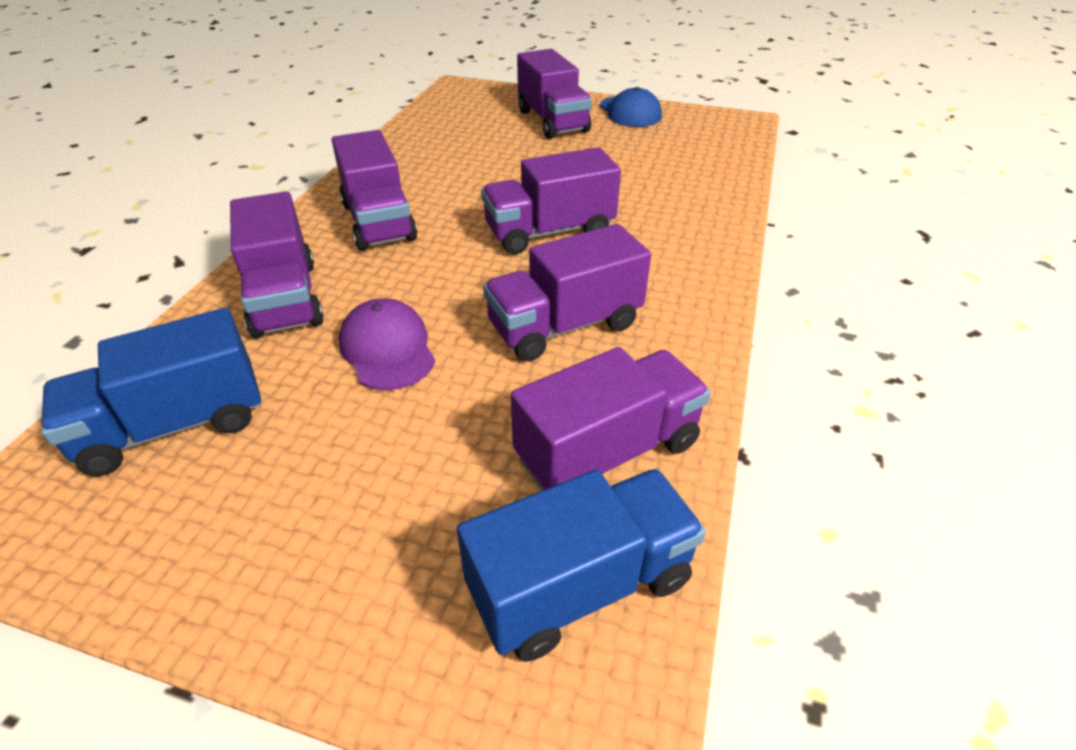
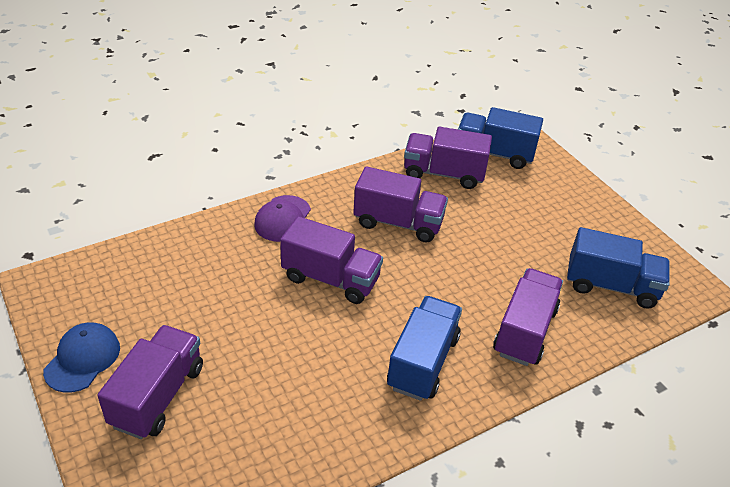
camera: 140 degrees left, 0 degrees up
(378, 222) = (423, 362): purple truck -> blue truck
(387, 349) = (491, 264): purple cap -> purple cap (282, 219)

